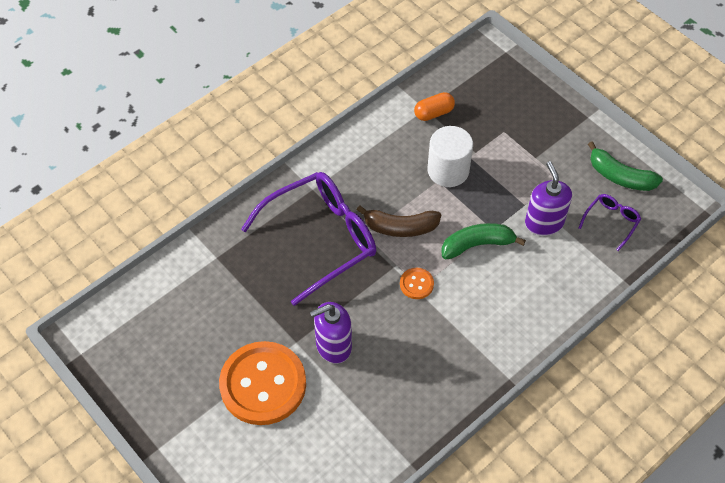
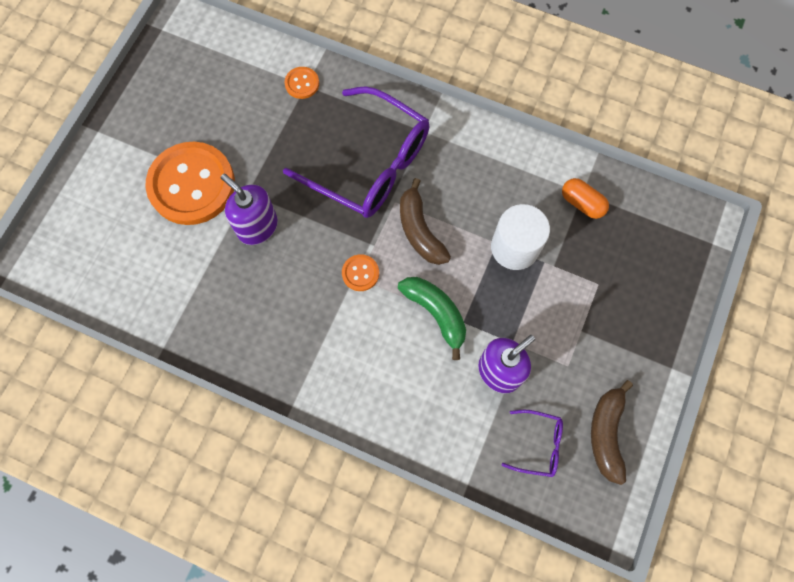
camera: 65 degrees right, 15 degrees up
(213, 259) = (302, 83): none -> orange button
(620, 176) = (606, 433): green banana -> brown banana

